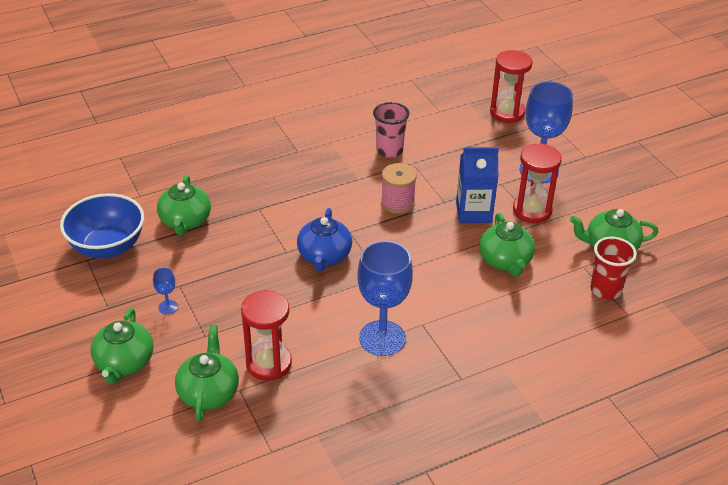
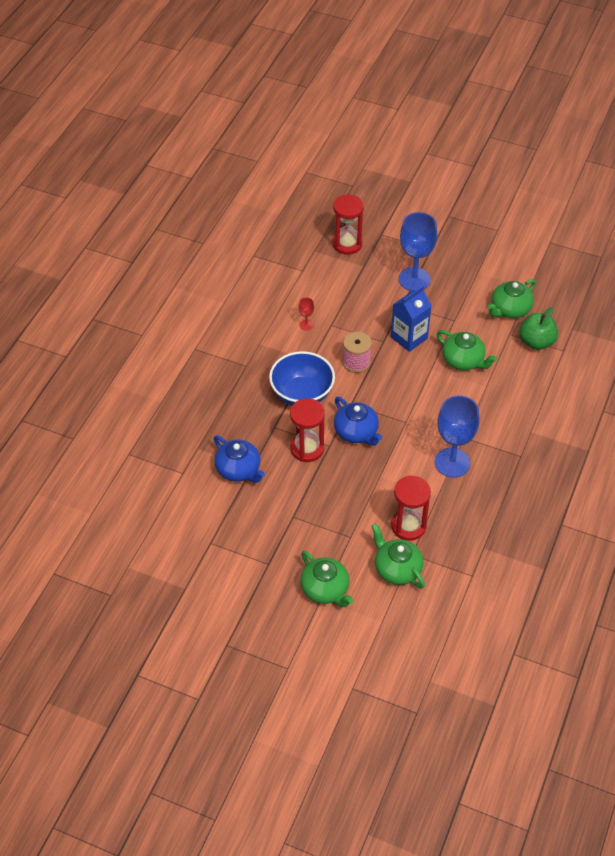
camera: 40 degrees left, 10 degrees up
(107, 247) = (212, 524): blue bowl -> blue bowl (302, 394)
(168, 307) = (305, 535): blue goblet -> none
(185, 221) = (239, 470): green teapot -> blue teapot
(389, 151) = (306, 325): pink cup -> red goblet
(532, 210) = (441, 313): red hourglass -> red hourglass (307, 449)
(605, 290) = (536, 342): red cup -> green apple

